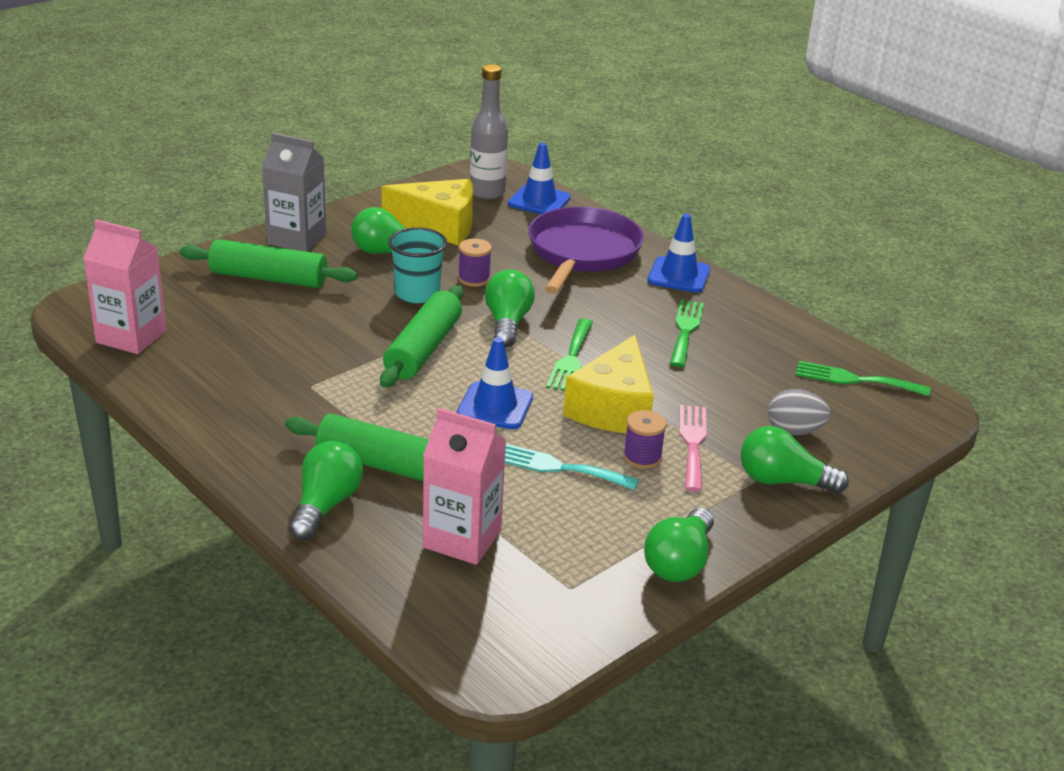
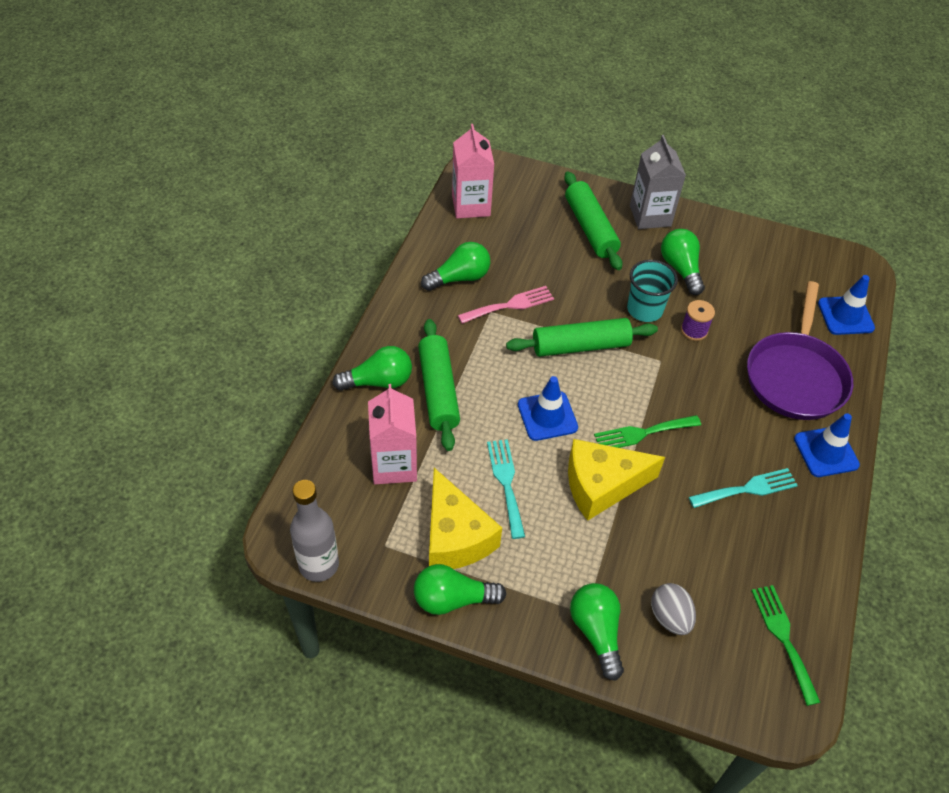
camera: 60 degrees right, 20 degrees up
(439, 226) = (745, 277): yellow cheese -> yellow cheese (455, 536)
(487, 193) = (823, 280): grey bottle -> grey bottle (319, 565)
(507, 323) = (654, 376): green light bulb -> green light bulb (459, 278)
(582, 253) = (795, 376): purple pan -> purple pan turned 120 degrees clockwise
(642, 457) = (555, 528): purple spool -> none
(685, 330) = (747, 489): green fork -> turquoise fork
(692, 443) = (598, 553): pink fork -> pink fork (510, 305)

